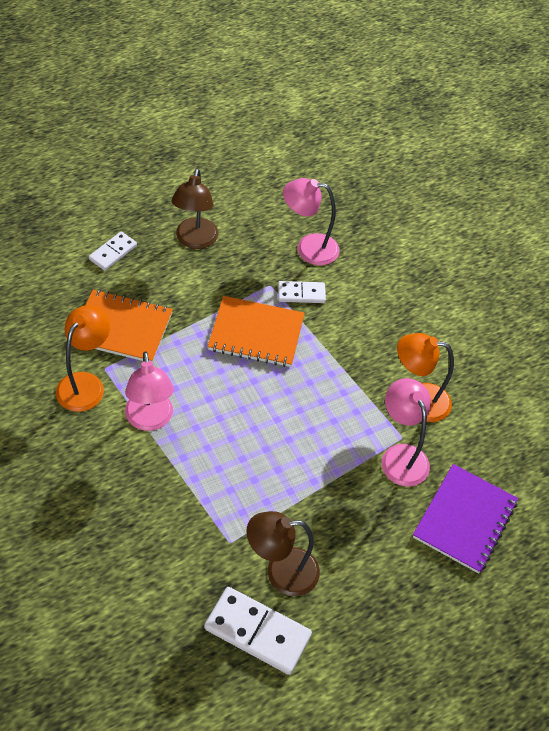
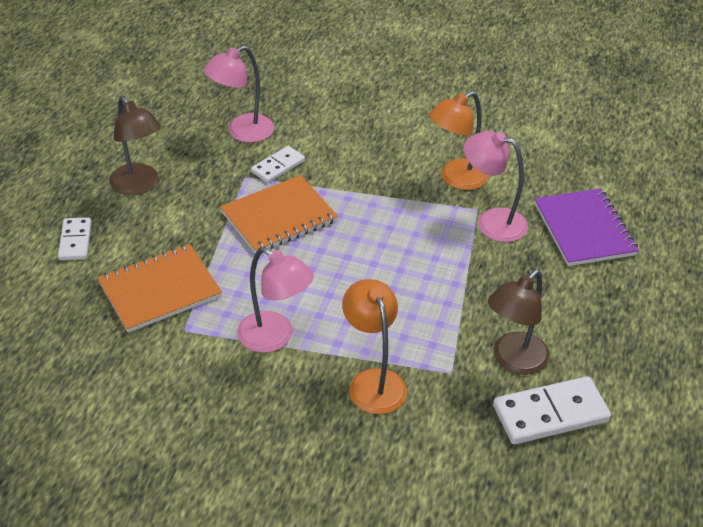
camera: 40 degrees left, 10 degrees down
(85, 384) = (183, 353): orange lamp -> orange lamp (373, 381)

